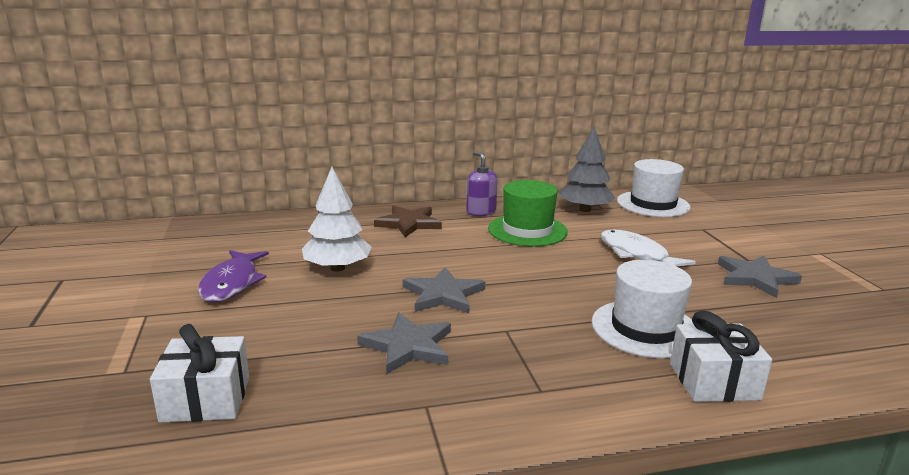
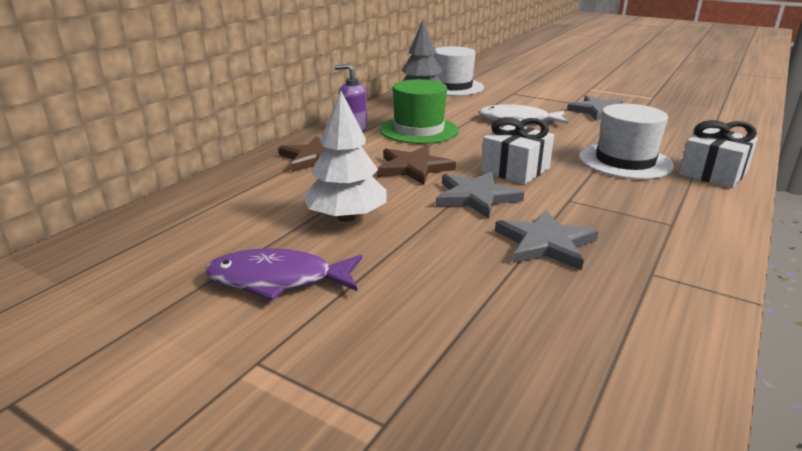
camera: 45 degrees left, 5 degrees up
(206, 399) = (520, 382): white gift -> white gift (515, 170)
(232, 283) = (277, 280): purple fish -> purple fish turned 135 degrees clockwise
(453, 256) = (413, 168): none -> brown star

